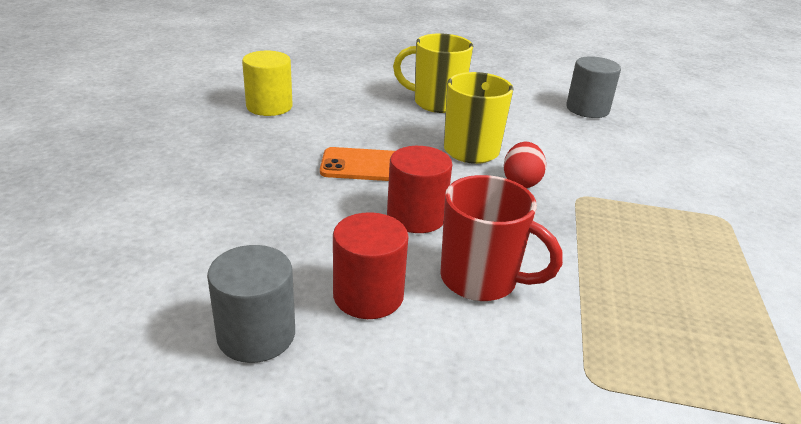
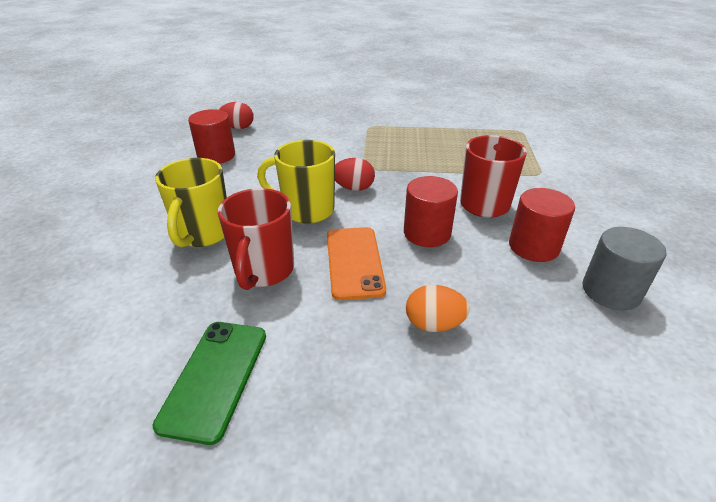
camera: 95 degrees left, 5 degrees up
(269, 106) = (215, 378): yellow cylinder -> green phone
(271, 194) = (434, 324): none -> orange egg
(376, 125) = (264, 271): none -> red mug
(587, 109) = (216, 156): grey cylinder -> red cylinder
(668, 121) = (238, 127): none -> red egg

